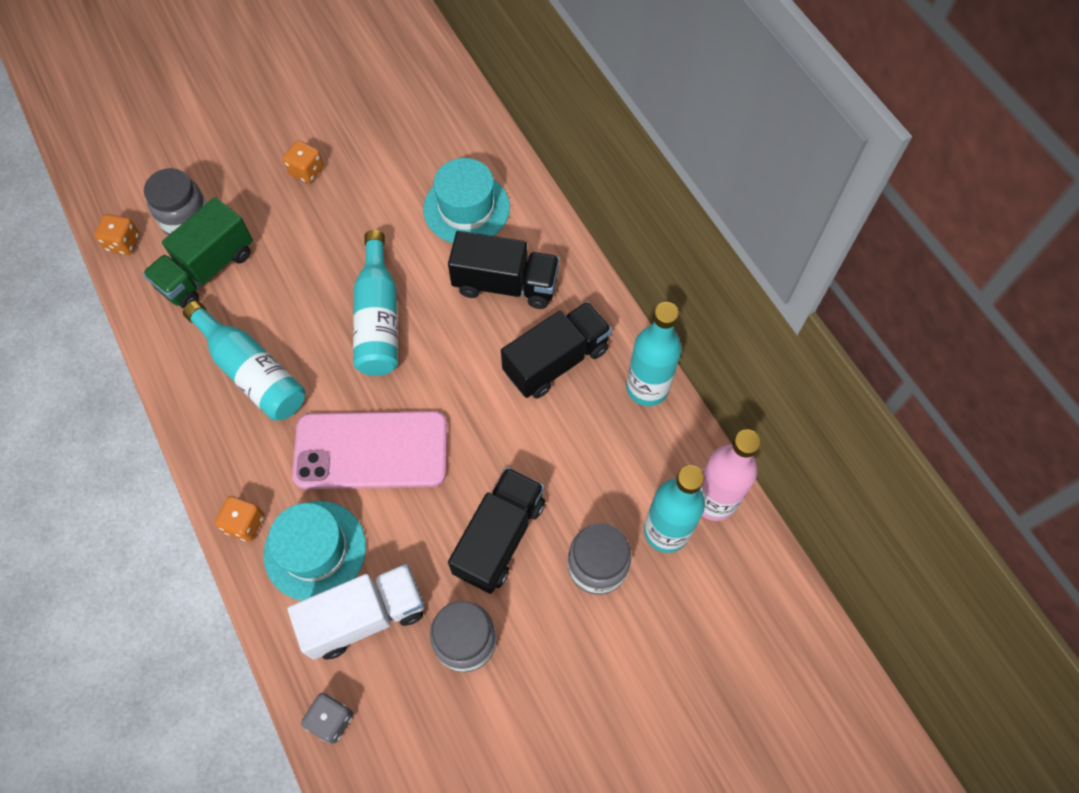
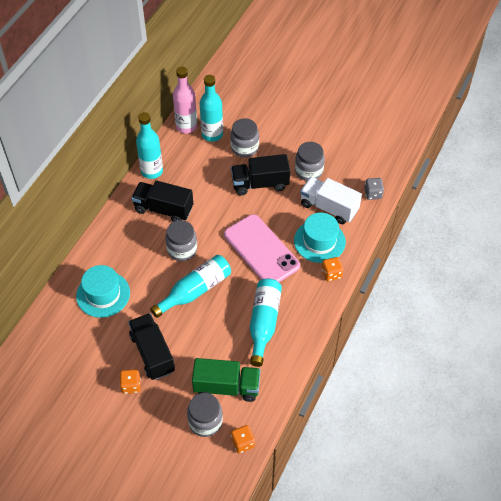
camera: 125 degrees left, 10 degrees down
(461, 342) = (182, 249): none -> grey jar
(505, 284) = (137, 251): black truck -> black truck (152, 353)

